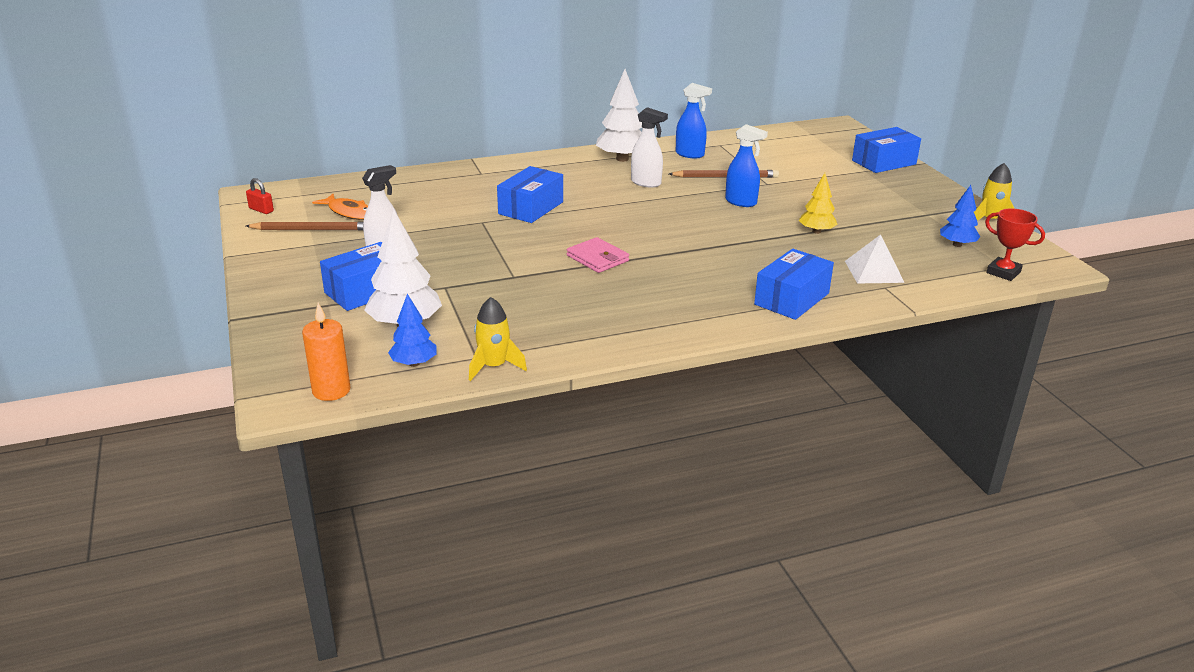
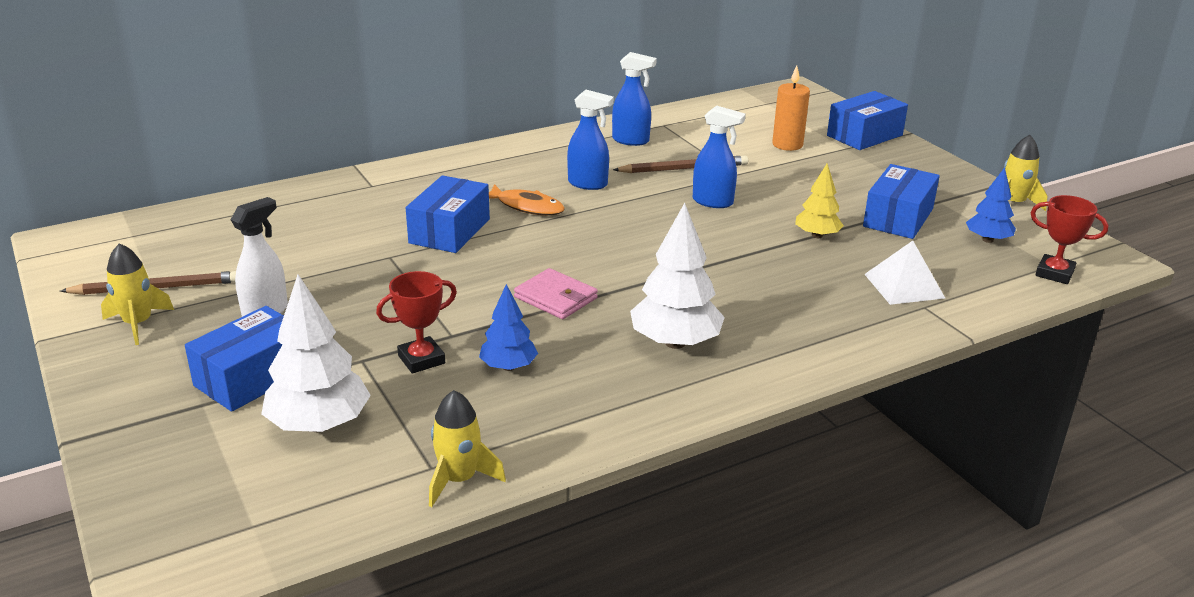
camera: 10 degrees left, 0 degrees up
(261, 210) = (78, 263): red padlock -> none
(294, 251) = (138, 324): none -> yellow rocket
(331, 390) = (234, 547): orange candle -> orange candle (787, 145)
(349, 212) = (204, 257): orange fish -> orange fish (526, 207)
(414, 363) = (345, 487): blue tree -> blue tree (508, 367)
(487, 290) = (421, 359): none -> red trophy
(622, 159) = (548, 152): white tree -> white tree (675, 342)
(646, 183) = (588, 184): white spray bottle -> blue spray bottle
(792, 299) = (818, 335): blue box -> blue box (898, 218)

